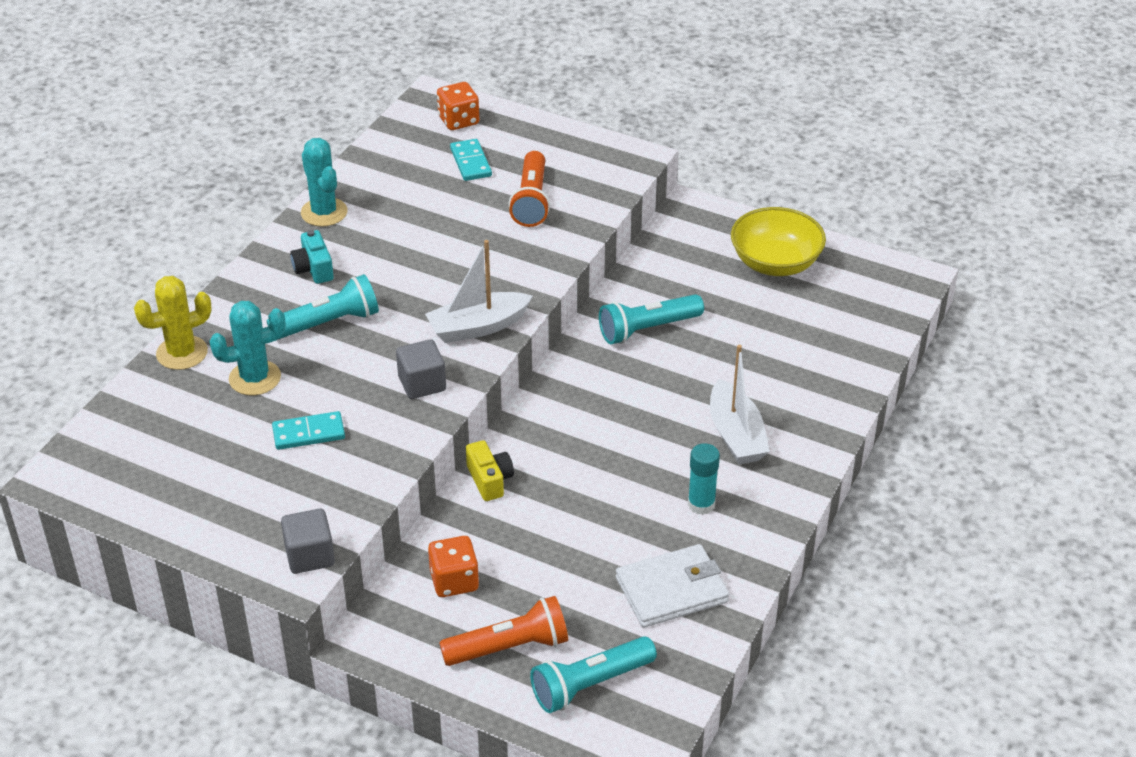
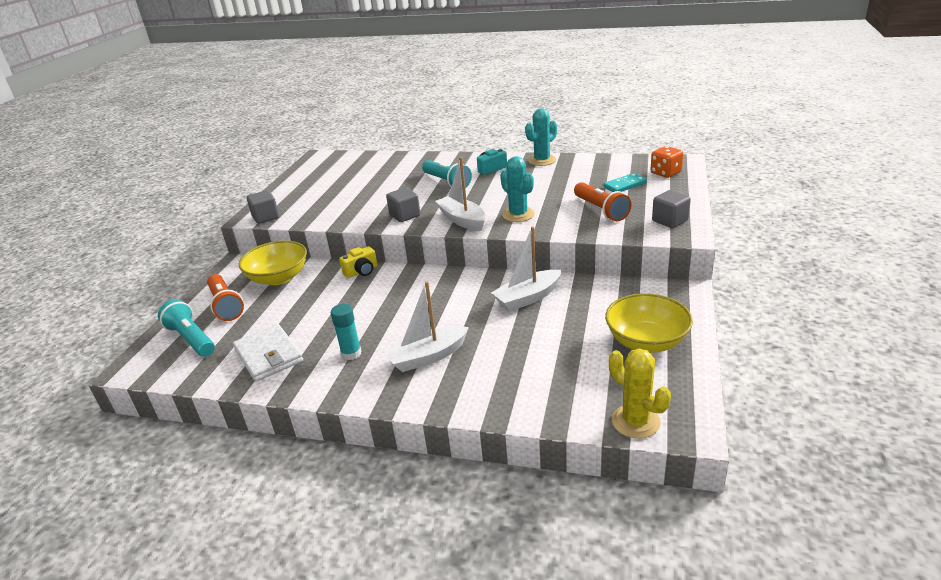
camera: 80 degrees right, 10 degrees down
(182, 353) = (409, 158): yellow cactus -> yellow cactus (635, 421)
(255, 378) = (396, 176): turquoise cactus -> turquoise cactus (518, 215)
(308, 433) = (356, 197): turquoise domino -> none
(454, 581) = (278, 278): orange dice -> yellow bowl
(531, 201) = (600, 210): orange flashlight -> orange flashlight turned 105 degrees counterclockwise
(595, 158) = (670, 221): none -> grey cube
(647, 329) = (528, 298): turquoise flashlight -> white boat

